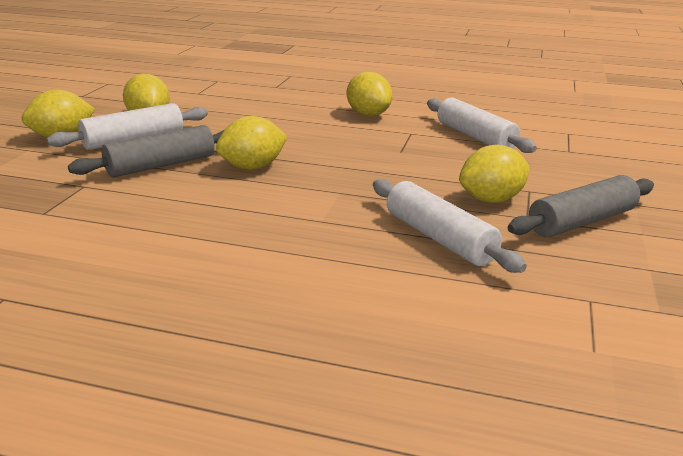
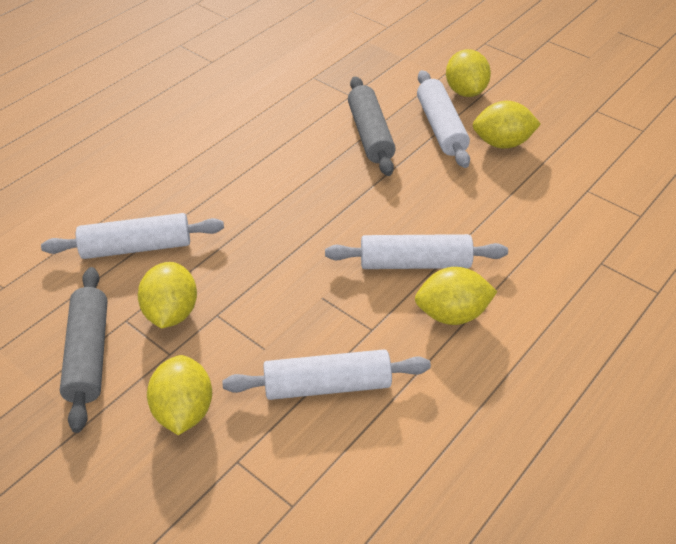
camera: 115 degrees right, 20 degrees up
(252, 167) = (337, 183): yellow lemon -> yellow lemon (184, 411)
(330, 129) = (415, 263): none -> white rolling pin

